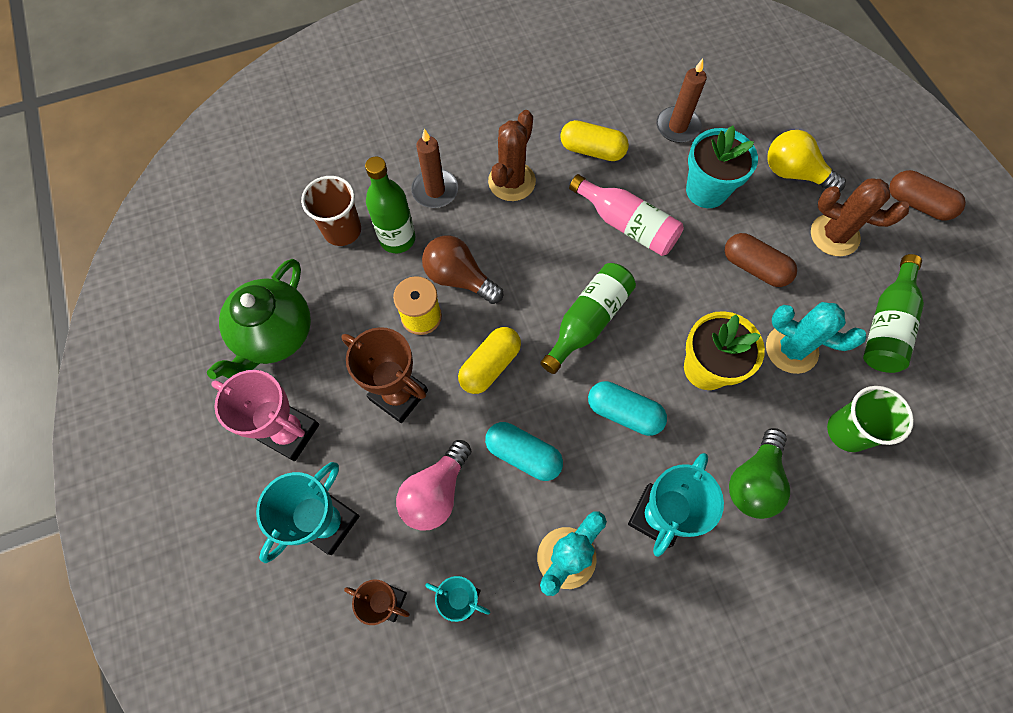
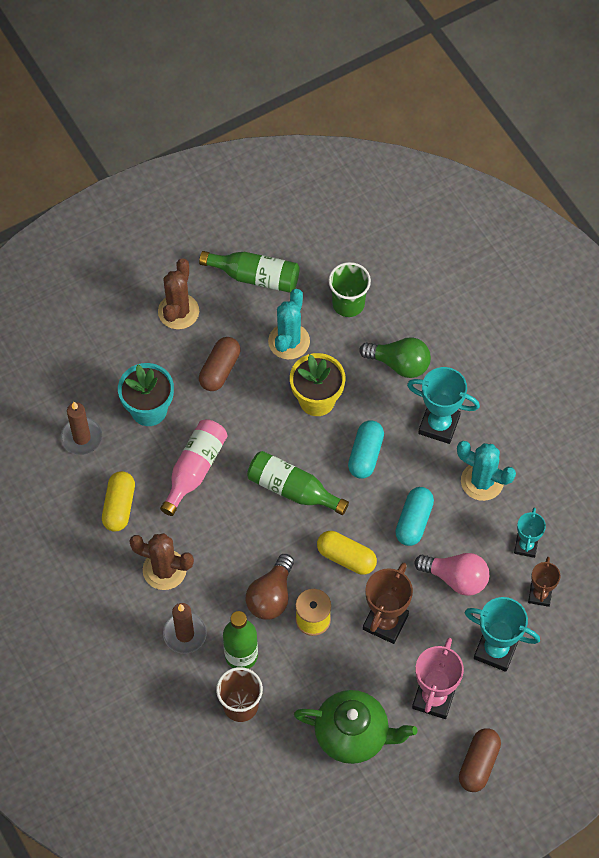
camera: 100 degrees left, 5 degrees down
(793, 173) = (120, 342): yellow light bulb -> none
(917, 204) = (137, 251): brown capsule -> brown capsule (478, 764)

